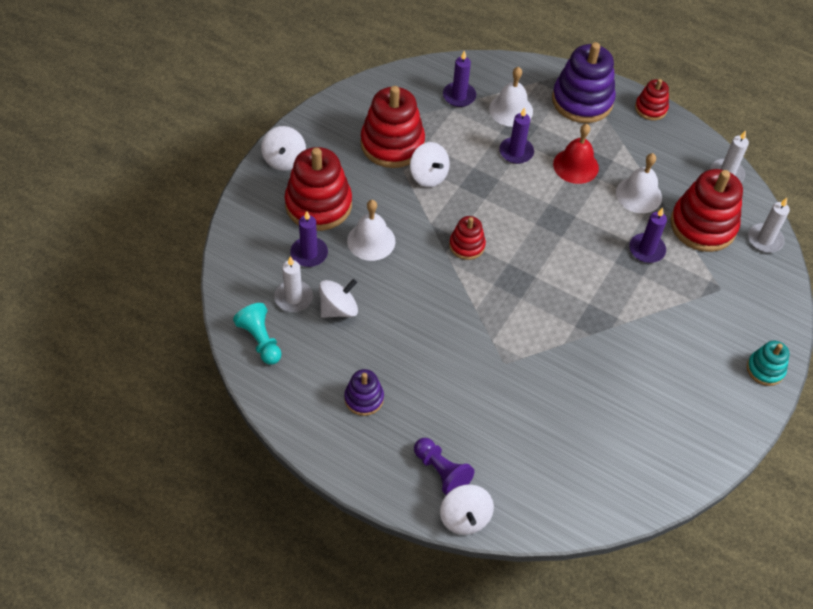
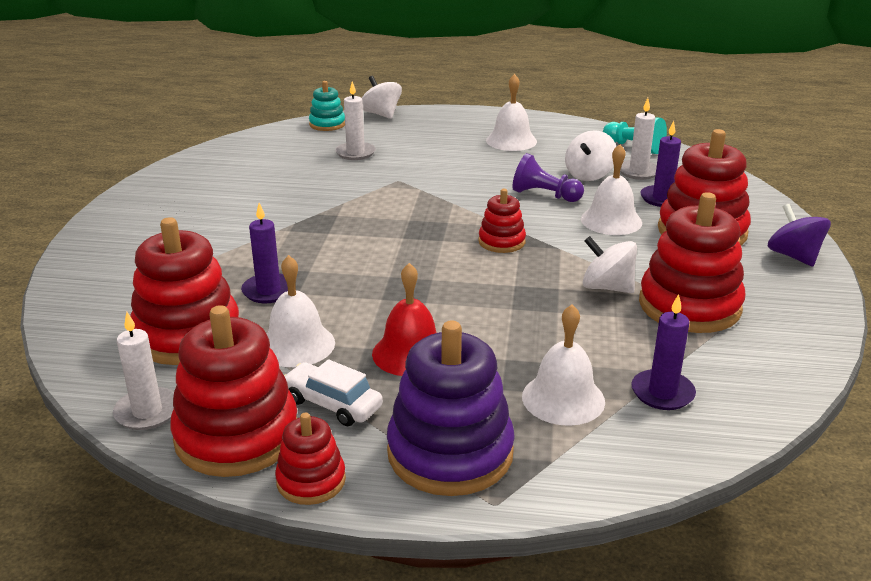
camera: 160 degrees right, 25 degrees down
(284, 160) = (793, 256): white spinning top -> purple spinning top
(364, 398) = (511, 141): purple stacking toy -> white bell
(441, 472) = (415, 126): purple pawn -> purple pawn (544, 195)
(516, 152) = (511, 345): purple candle -> none
(629, 146) = (332, 404): none -> white car
(681, 144) = (237, 435): none -> red stacking toy
(765, 240) = (86, 343): white candle -> white candle (355, 153)
(765, 369) = (103, 232): turquoise stacking toy -> turquoise stacking toy (327, 124)

